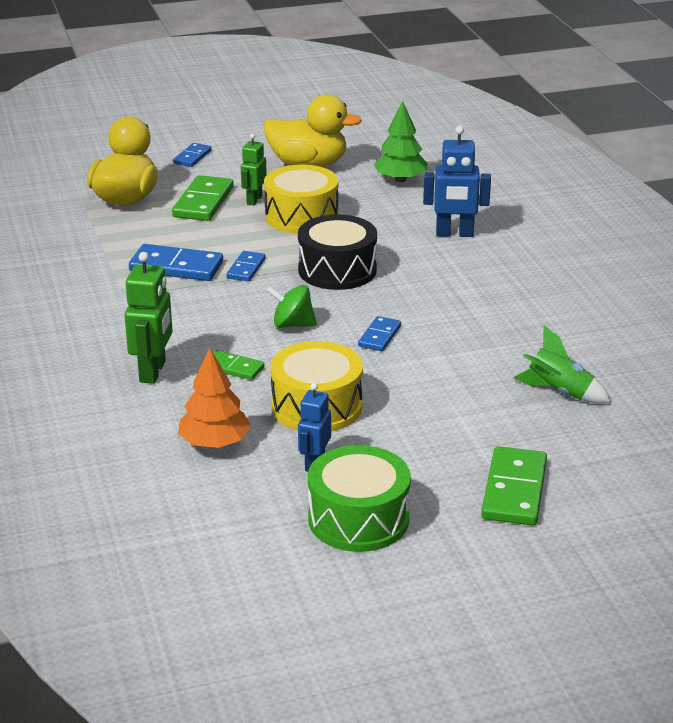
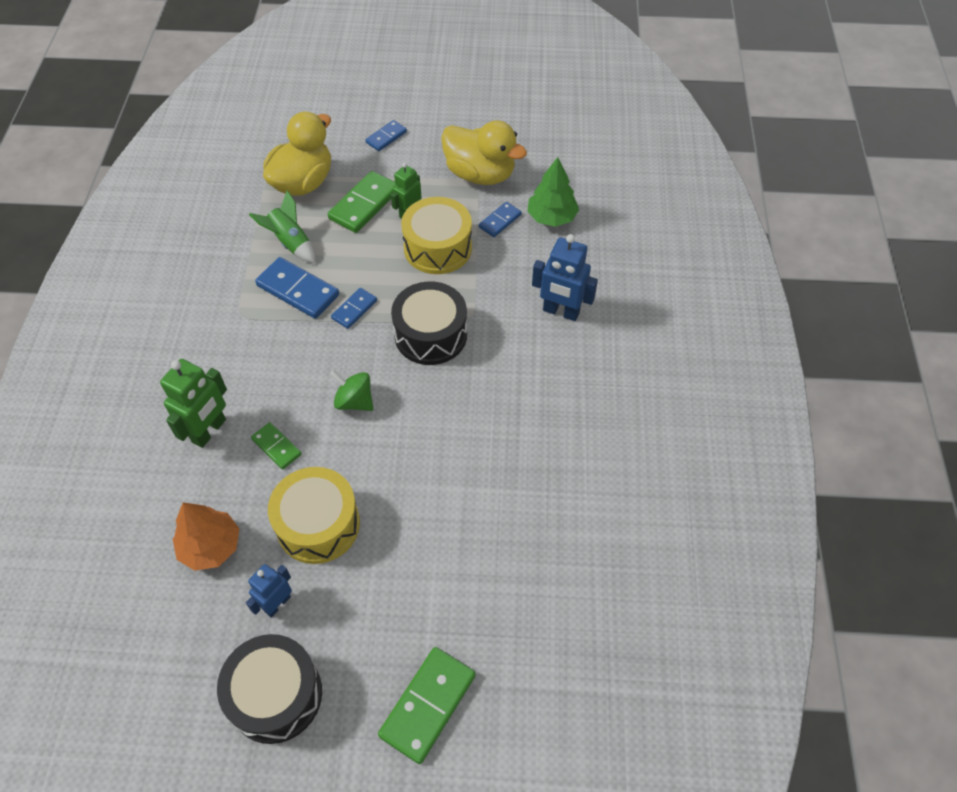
camera: 20 degrees right, 25 degrees up
(358, 519) = (275, 695): green drum -> black drum
(379, 336) = (420, 442): blue domino -> blue domino (500, 221)
(559, 392) = (539, 577): green rocket -> green rocket (290, 243)

